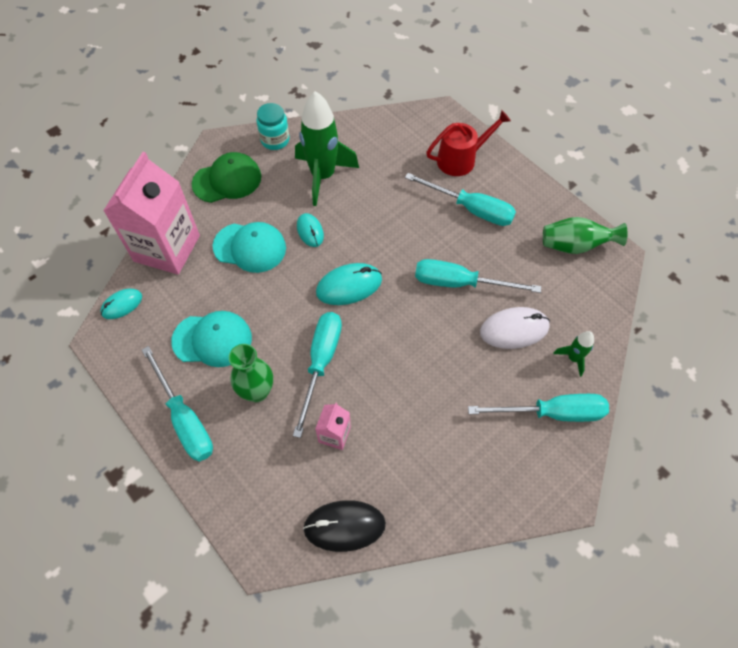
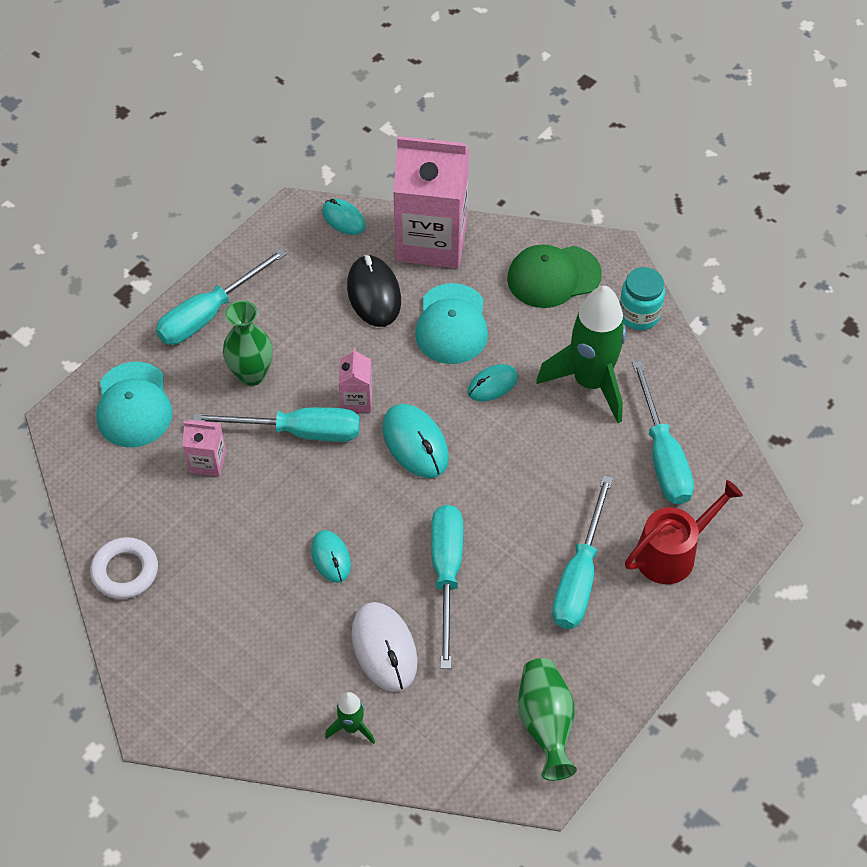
camera: 80 degrees right, 5 degrees down
(212, 339) = (312, 316): turquoise cap -> turquoise cap (133, 405)
(227, 180) = (553, 277): green cap -> green cap turned 105 degrees clockwise
(301, 319) = (356, 399): none -> pink carton
(344, 526) = (100, 489): black mouse -> black mouse (374, 294)
(428, 510) = (125, 571): none -> white ring
(436, 354) = (331, 557): none -> turquoise mouse
(461, 159) = (671, 553): red watering can -> red watering can turned 90 degrees counterclockwise
(551, 413) = (266, 702): turquoise screwdriver -> turquoise screwdriver (662, 455)

